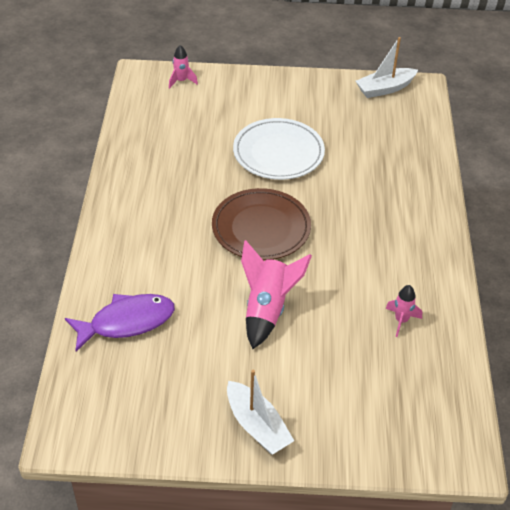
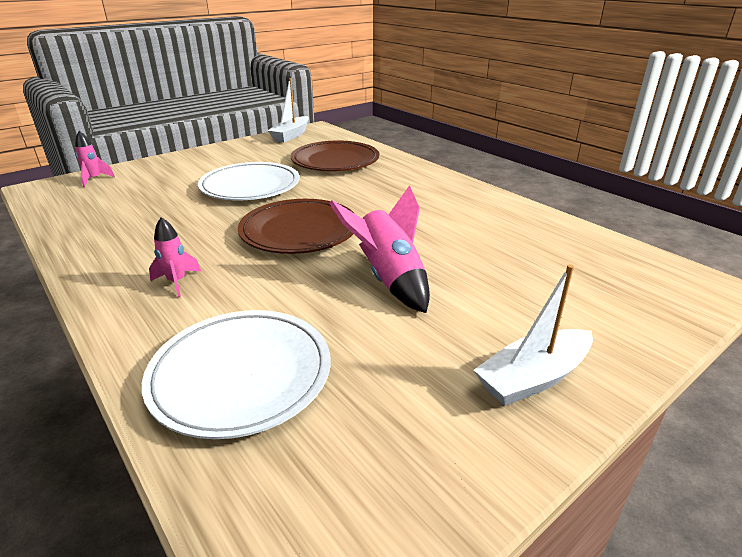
camera: 40 degrees left, 15 degrees down
(127, 322) = (241, 375): purple fish -> white plate
(257, 426) = (533, 378): white boat -> white boat turned 135 degrees clockwise
(379, 153) = (335, 161): none -> brown plate
(401, 321) = (506, 232): pink rocket -> pink rocket (177, 282)

